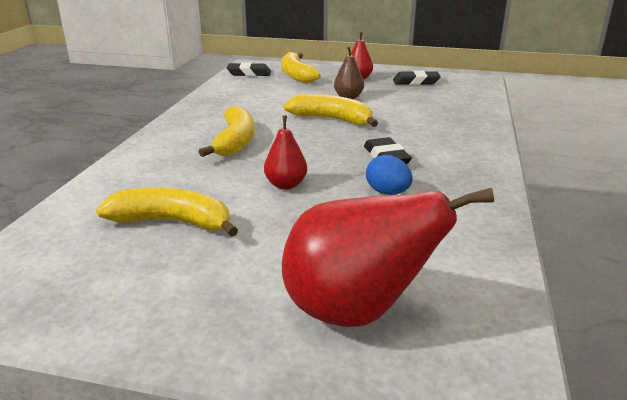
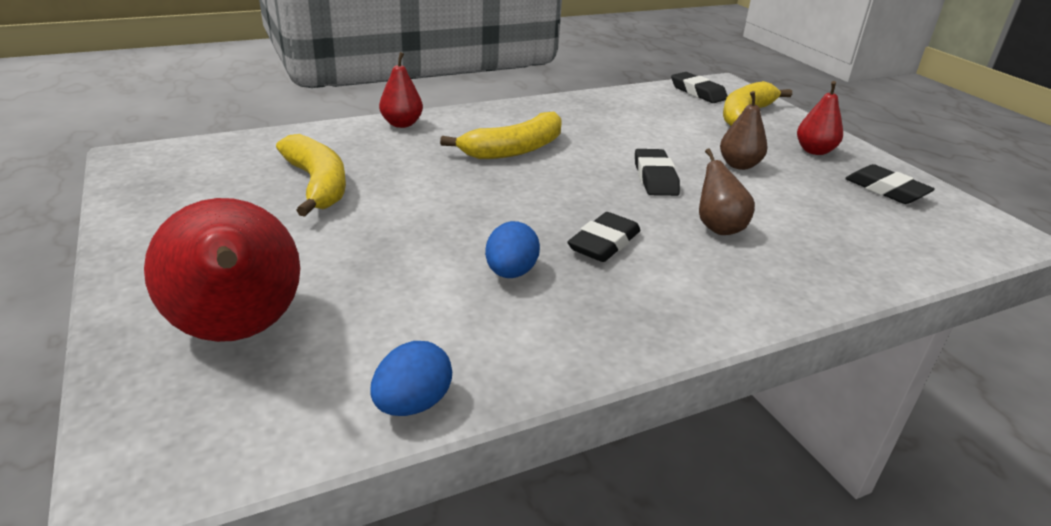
camera: 50 degrees right, 5 degrees up
(286, 185) = (452, 209): red pear -> red pear (402, 124)
(332, 119) = (655, 178): yellow banana -> black eraser
(405, 126) = (718, 227): none -> brown pear
(497, 266) = (412, 404): none -> blue egg

